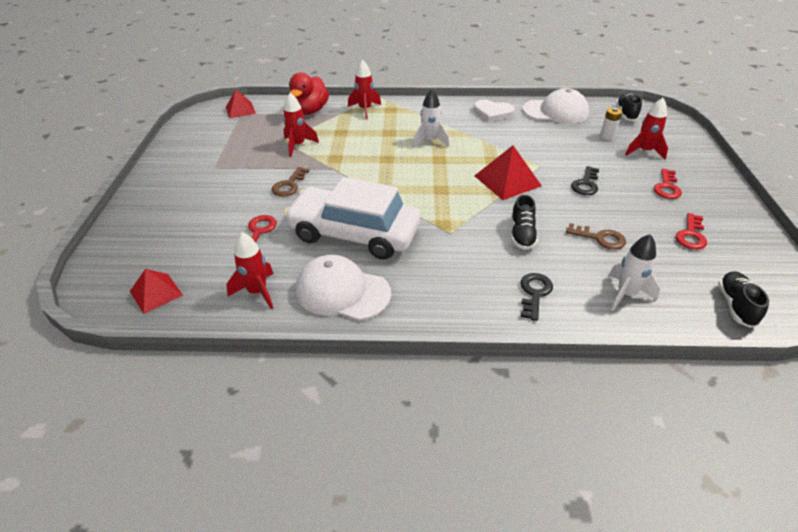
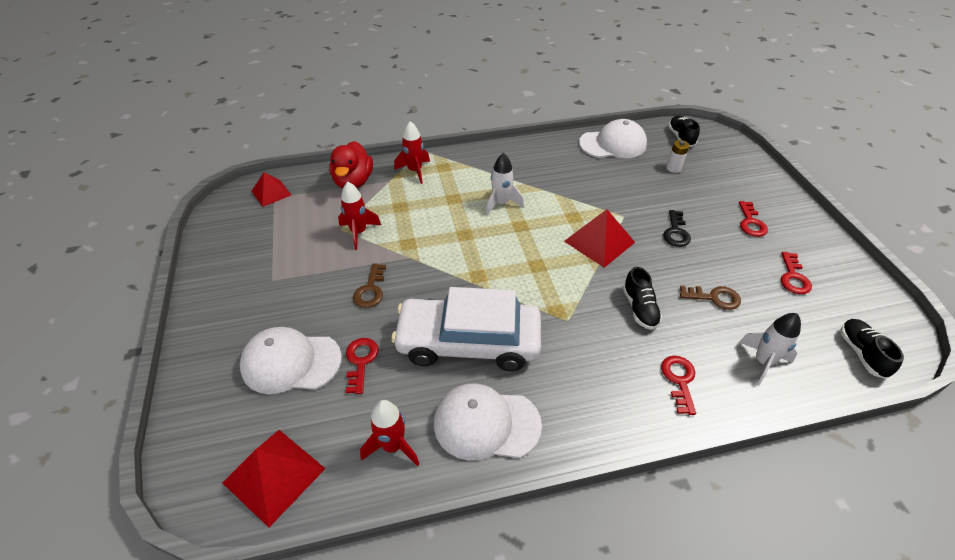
camera: 15 degrees left, 5 degrees up
(156, 293) = (274, 475): red pyramid -> red pyramid, size x1.53
(203, 222) = (291, 362): none -> white cap
(492, 113) = (551, 155): white heart -> none
(534, 293) = (679, 380): black key -> red key
(644, 151) = (714, 181): red rocket -> none

